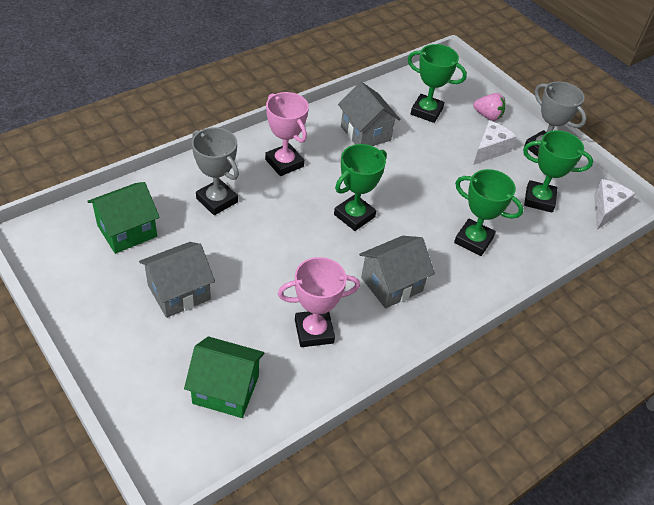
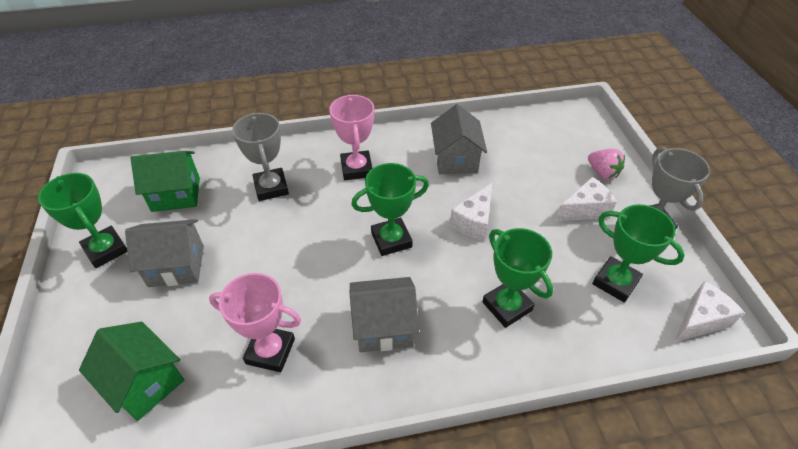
camera: 30 degrees right, 0 degrees up
(411, 182) = (474, 221): none -> white cheese
(426, 111) = (534, 152): green trophy -> green trophy (106, 250)

